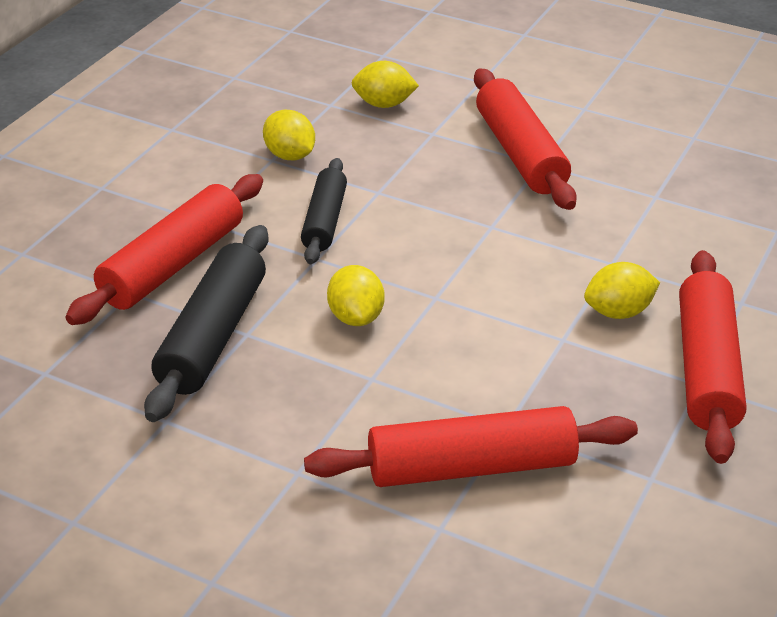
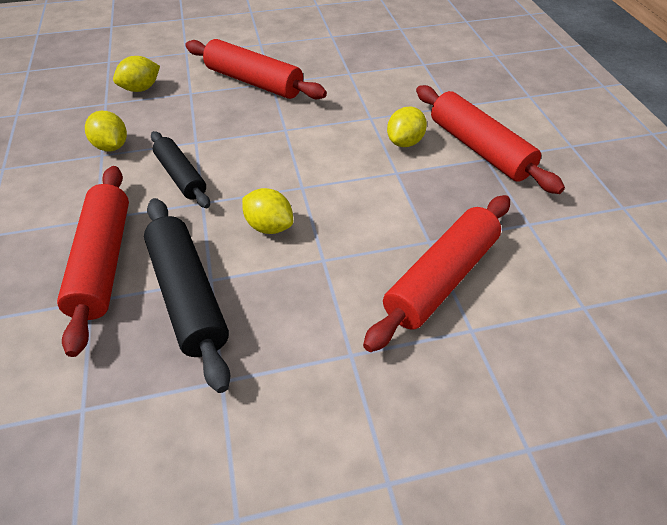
camera: 40 degrees left, 10 degrees up
(289, 156) = (111, 146): yellow lemon -> yellow lemon turned 45 degrees clockwise

